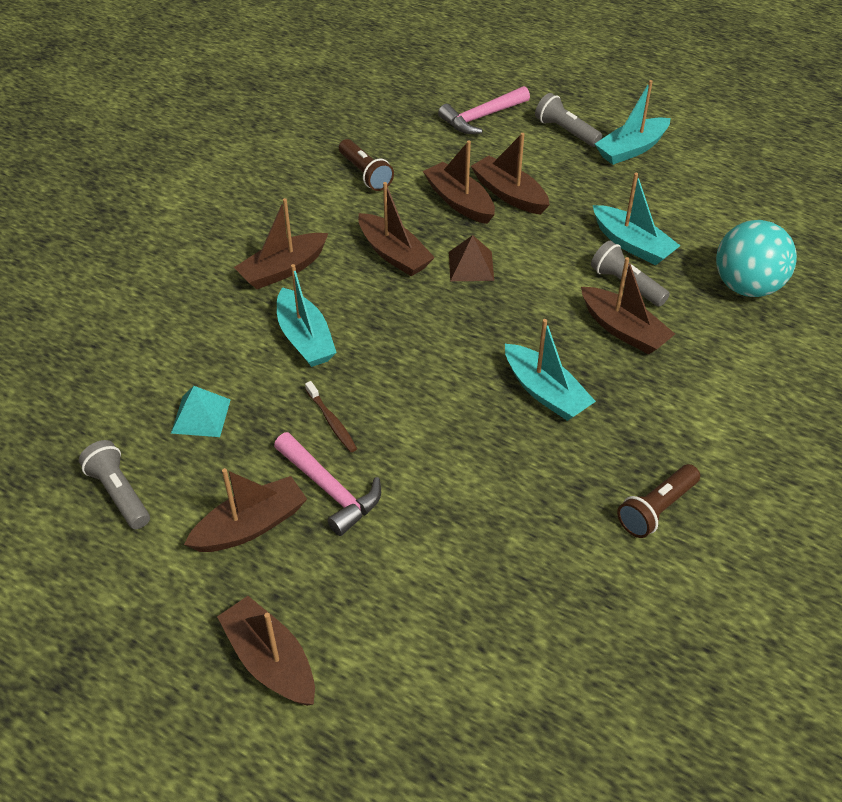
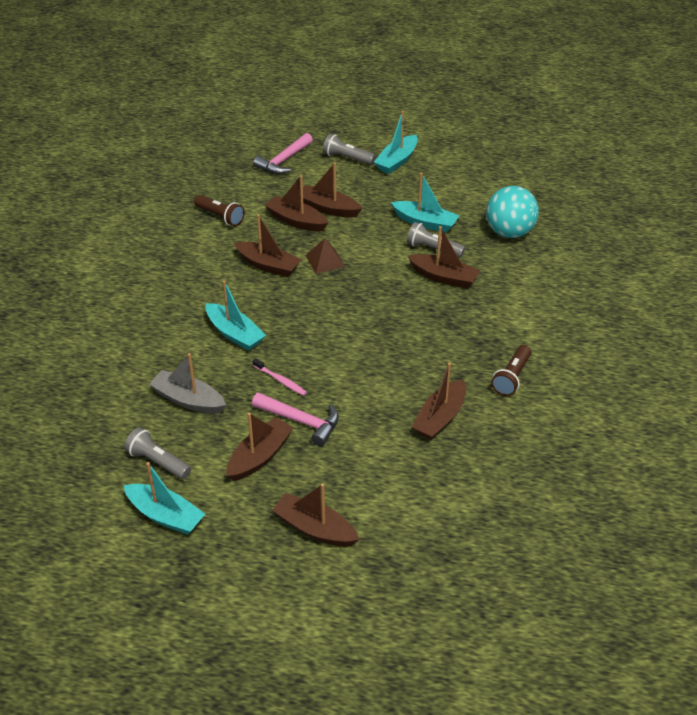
camera: 20 degrees left, 5 degrees down
(201, 416) = (188, 400): turquoise pyramid -> grey boat
(283, 269) = (195, 293): brown boat -> brown boat (440, 418)
(331, 421) = (280, 380): brown toothbrush -> pink toothbrush
(545, 392) = (412, 327): turquoise boat -> turquoise boat (165, 516)

